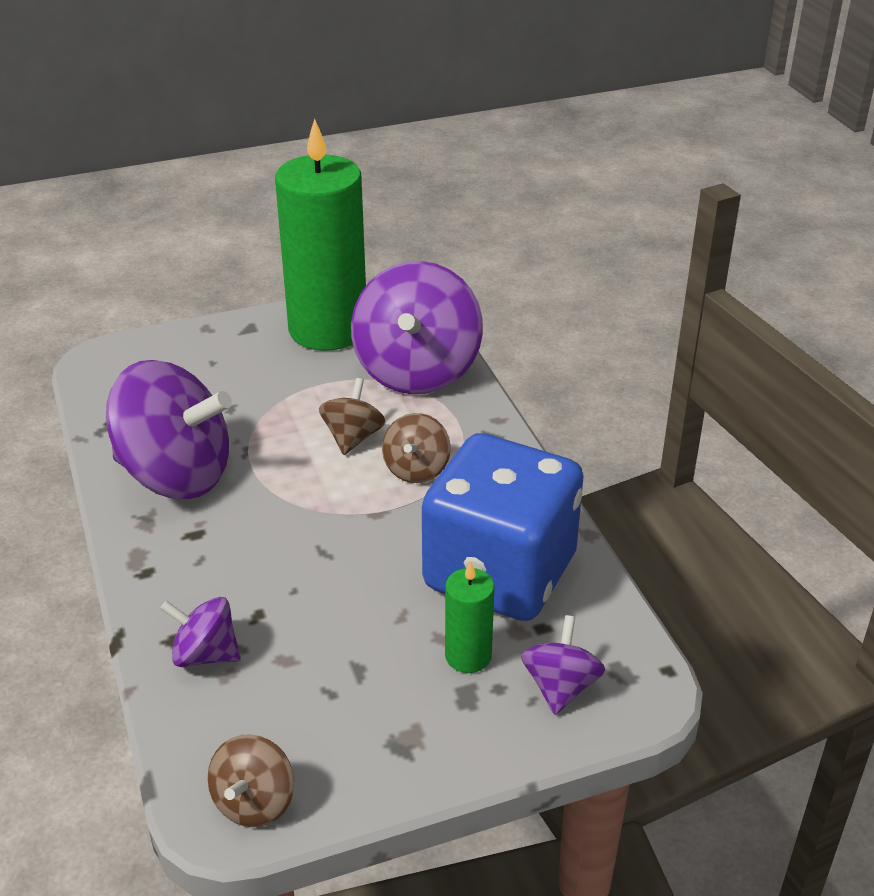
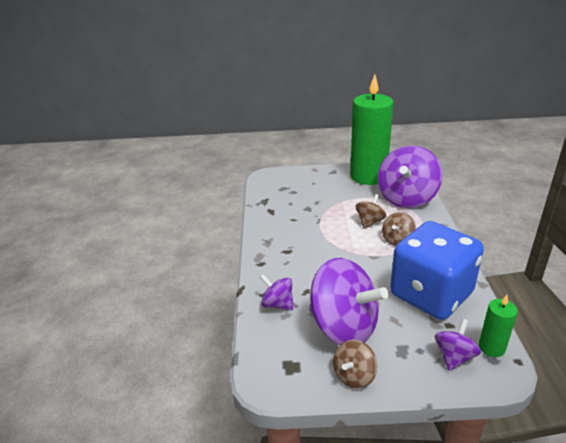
camera: 20 degrees right, 5 degrees down
(176, 475) = (285, 225): purple spinning top -> purple spinning top (343, 327)
(254, 802) = (282, 378): brown spinning top -> brown spinning top (354, 376)
(468, 656) = (406, 331): green candle -> green candle (491, 347)

